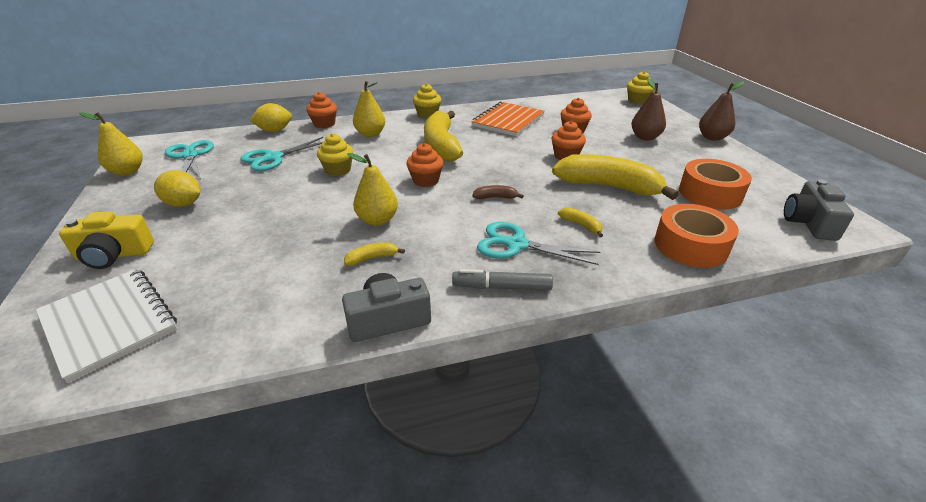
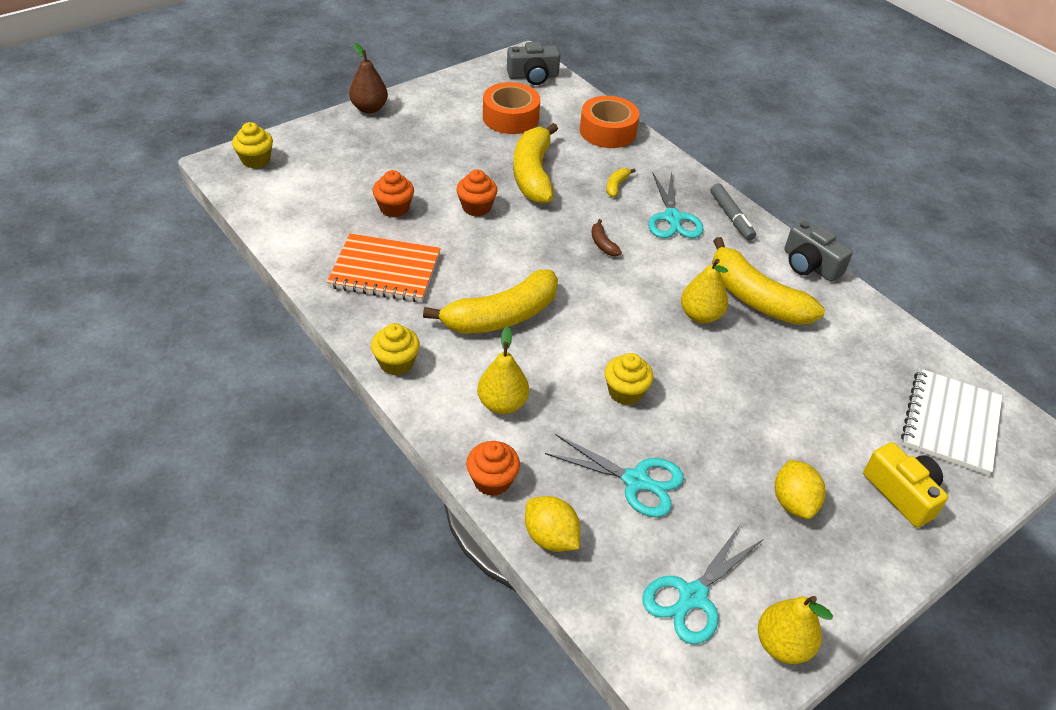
camera: 115 degrees left, 10 degrees up
(372, 258) = (755, 298): yellow banana -> yellow banana, size x2.45
(425, 181) = (601, 304): orange cupcake -> none
(645, 137) = (391, 153): brown pear -> none

